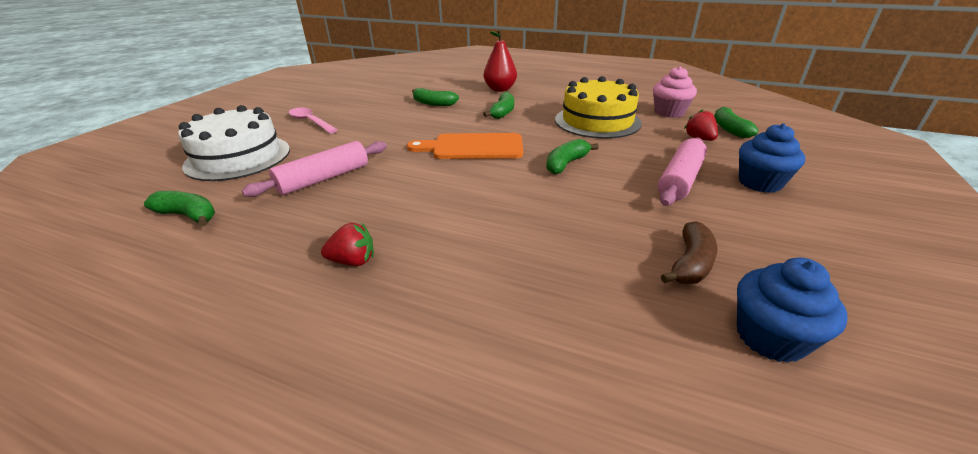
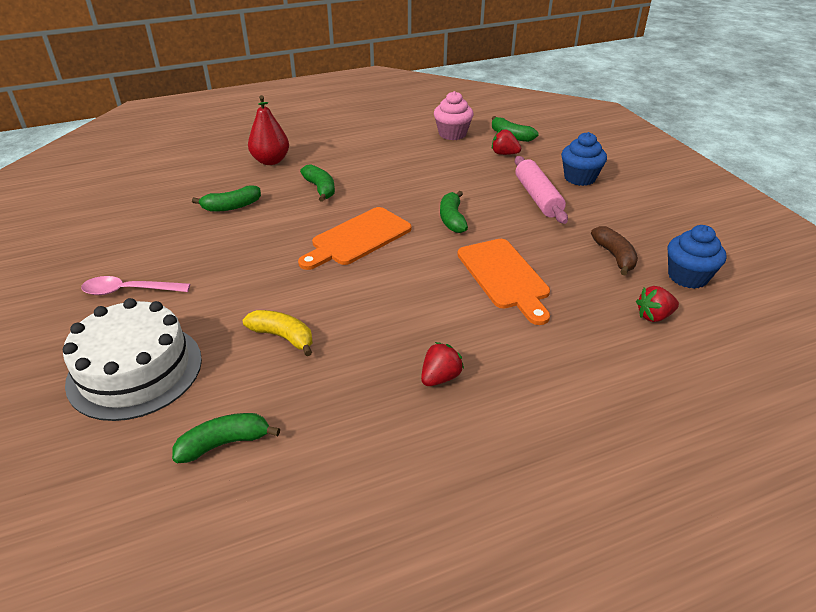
camera: 45 degrees left, 5 degrees up
(324, 179) = (283, 337): pink rolling pin -> yellow banana
(537, 222) = (504, 277): none -> orange cutting board
(597, 121) = (414, 165): yellow cake -> none
(645, 348) = (654, 316): none -> red strawberry

